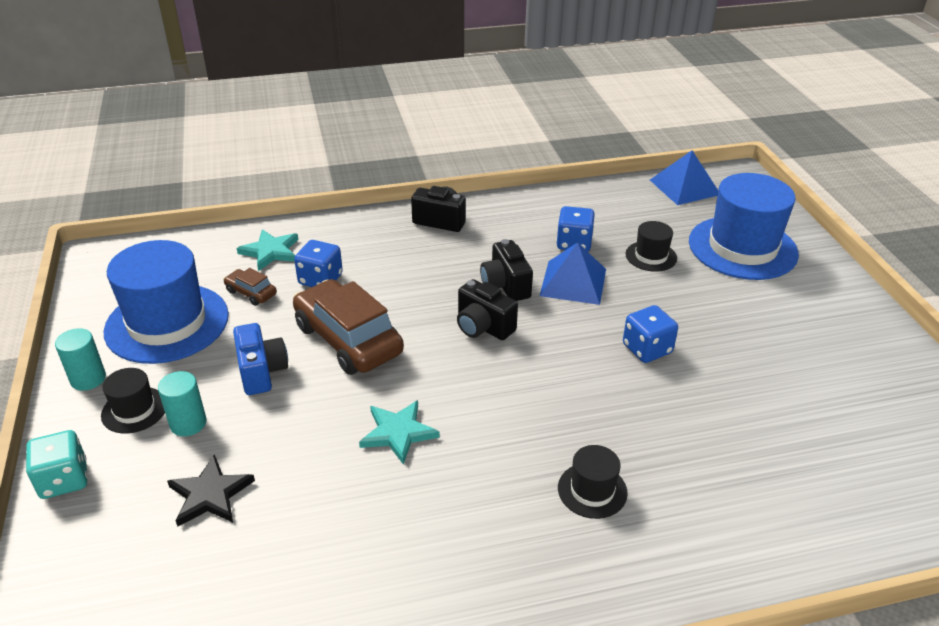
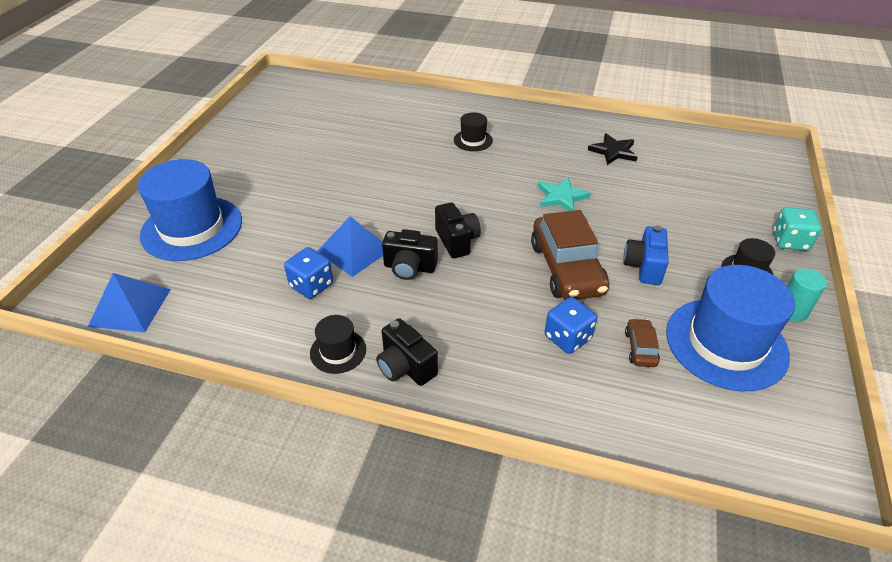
camera: 150 degrees left, 5 degrees up
(188, 423) = (704, 248): turquoise cylinder -> none
(210, 494) = (689, 204): black star -> black star (613, 151)
(251, 293) = (640, 348): brown car -> brown car turned 150 degrees counterclockwise
(271, 252) = (608, 398): turquoise star -> none
(505, 286) = (409, 267): black camera -> black camera turned 90 degrees clockwise
(647, 349) = (363, 188): blue dice -> none
(651, 256) = (268, 248): black hat -> black hat (338, 351)

